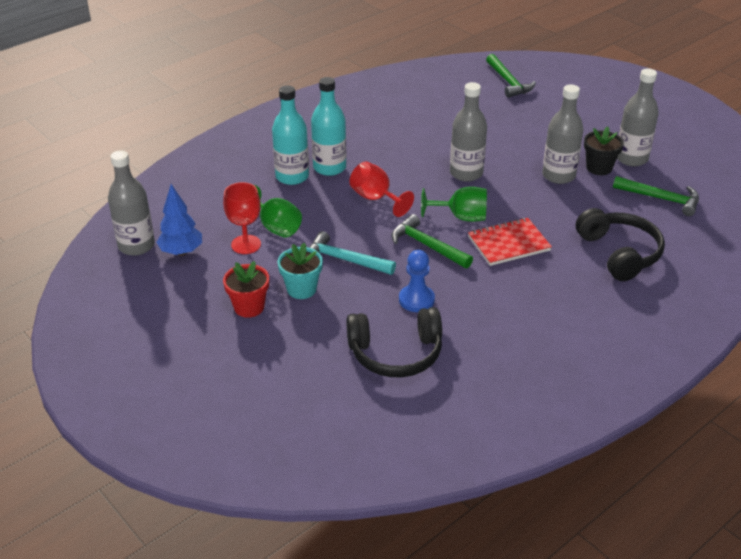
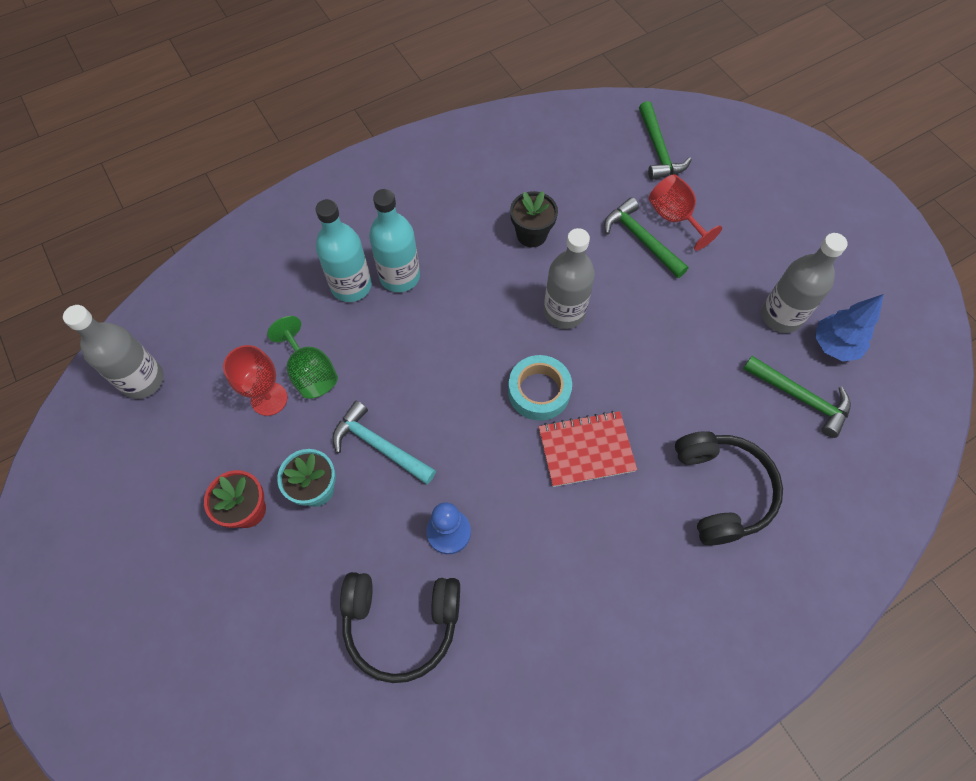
camera: 10 degrees right, 25 degrees up
(181, 252) = (192, 399): blue tree -> blue tree (834, 346)
(376, 198) = (442, 341): red goblet -> red goblet (674, 218)
(427, 246) = (485, 437): green hammer -> green hammer (641, 240)
(461, 217) = (539, 391): green goblet -> turquoise tape
(558, 175) = (679, 334): grey bottle -> none
(599, 168) = (734, 327): black flower pot -> black flower pot (531, 234)

